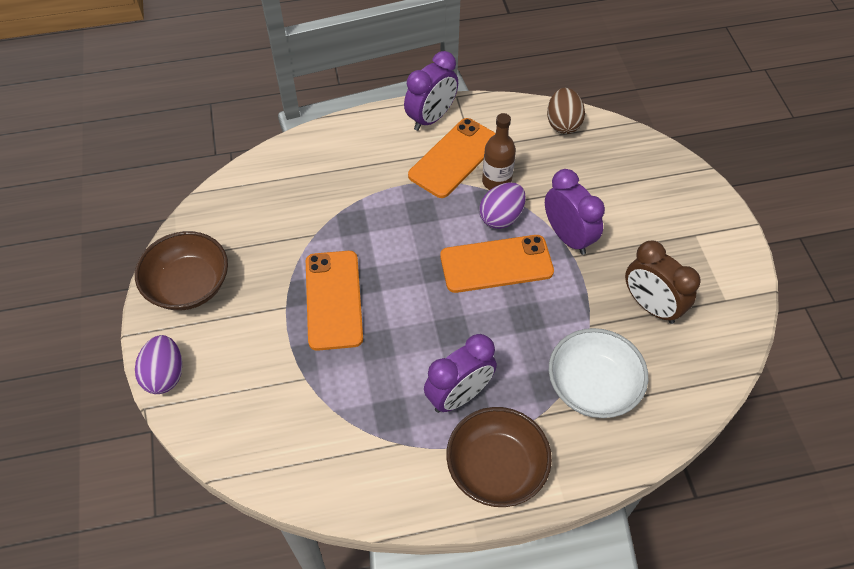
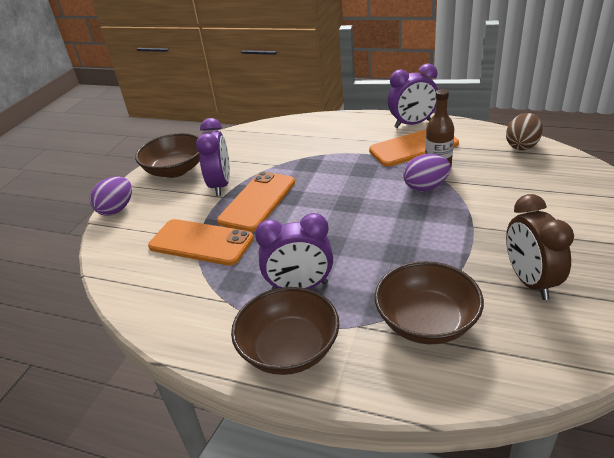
camera: 35 degrees right, 20 degrees down
(496, 264) = (399, 214): orange phone -> orange phone (201, 243)
(568, 237) = (477, 213): purple clock -> purple clock (221, 185)
(592, 386) = (426, 322): white bowl -> brown bowl

